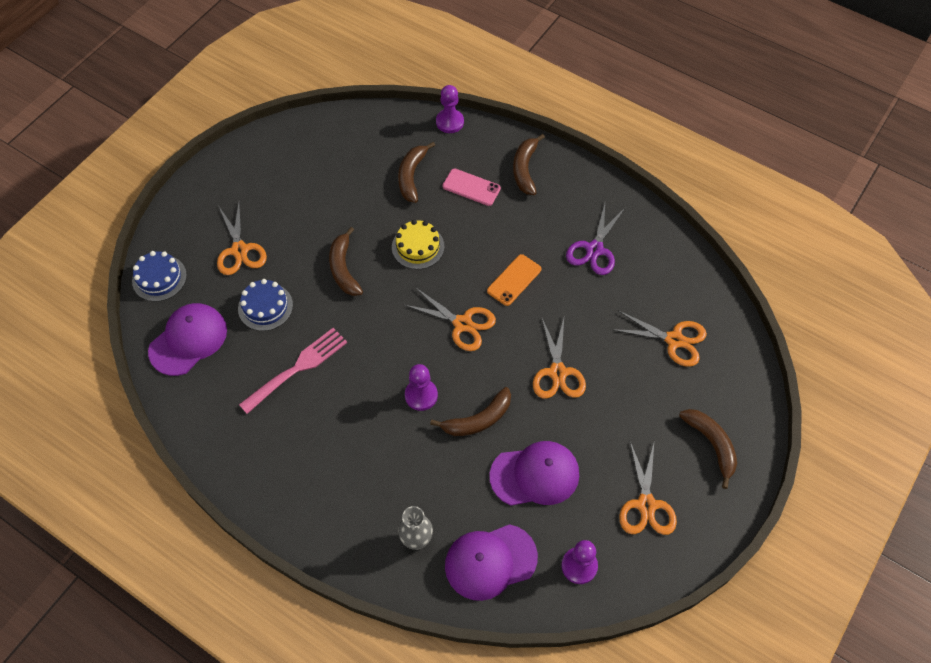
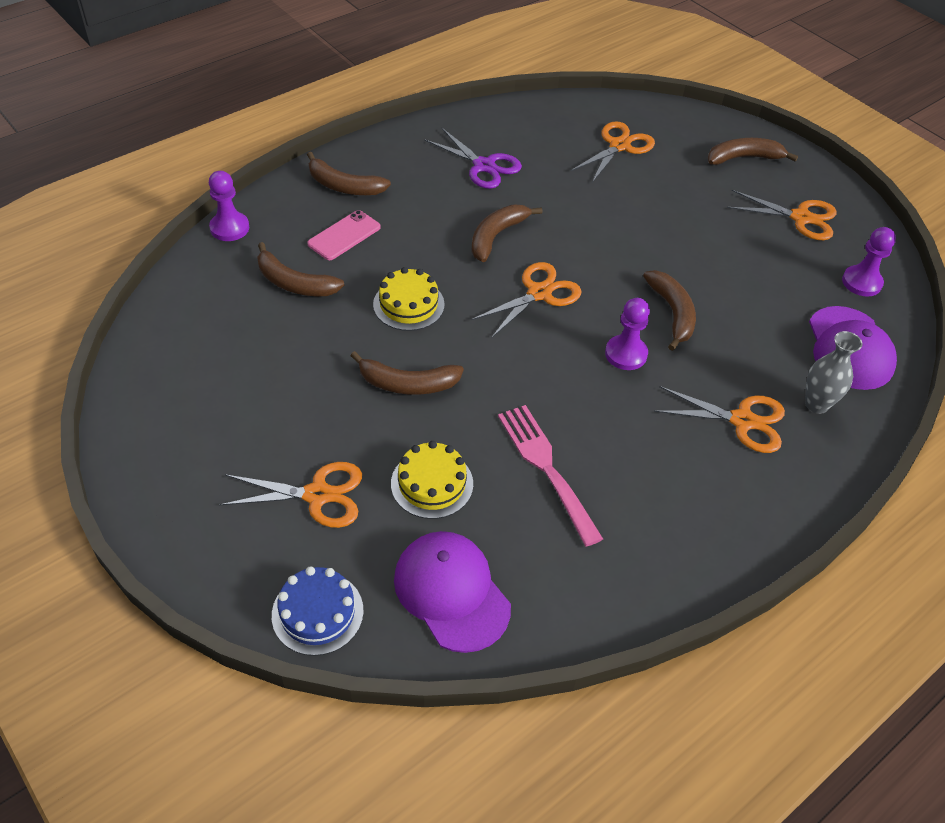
camera: 75 degrees left, 10 degrees down
(265, 307) = (432, 483): blue cake -> yellow cake
(514, 280) = (496, 236): orange phone -> brown banana
(535, 475) = (752, 286): purple cap -> none
(557, 372) = (630, 236): orange scissors -> orange scissors (742, 421)

